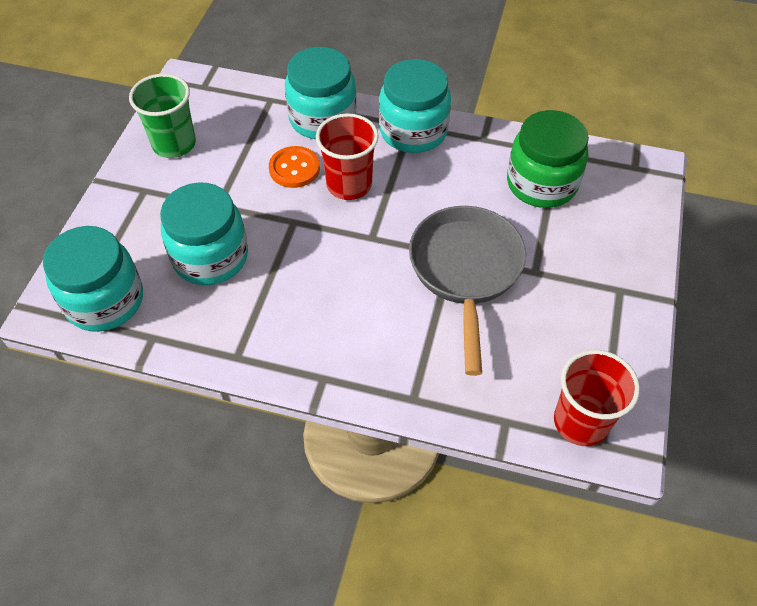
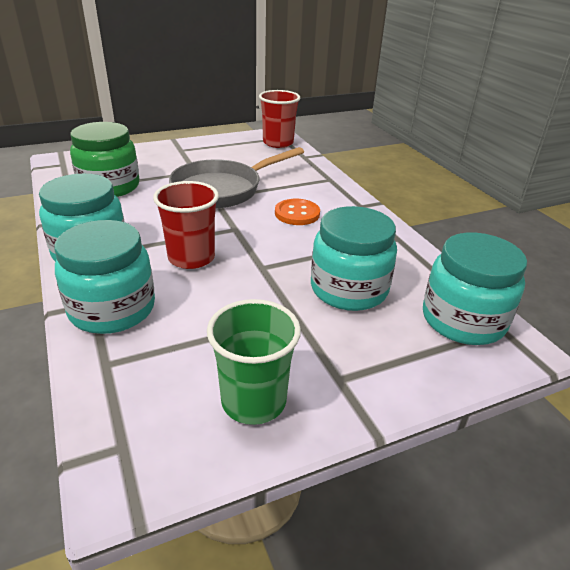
camera: 130 degrees left, 20 degrees down
(294, 168) = (202, 294): orange button -> orange button (297, 214)

